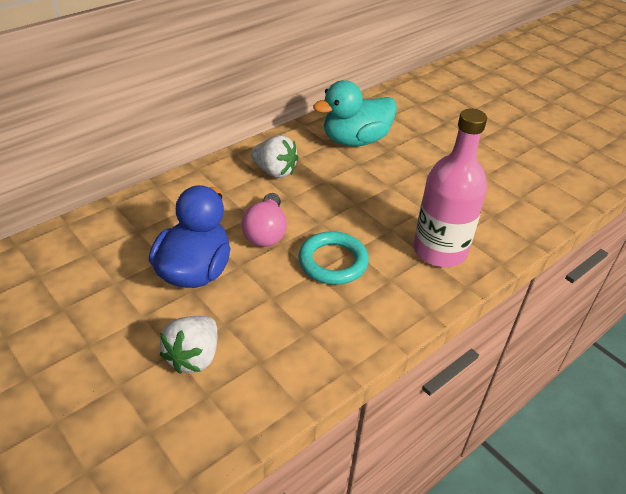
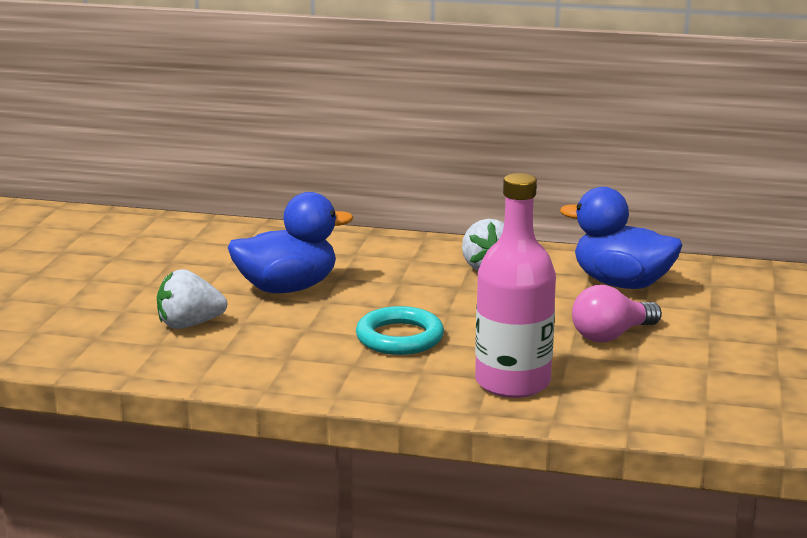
camera: 55 degrees right, 20 degrees down
(266, 232) = (388, 296): pink light bulb -> pink light bulb (611, 335)
(355, 140) = (621, 283): turquoise duck -> blue duck

